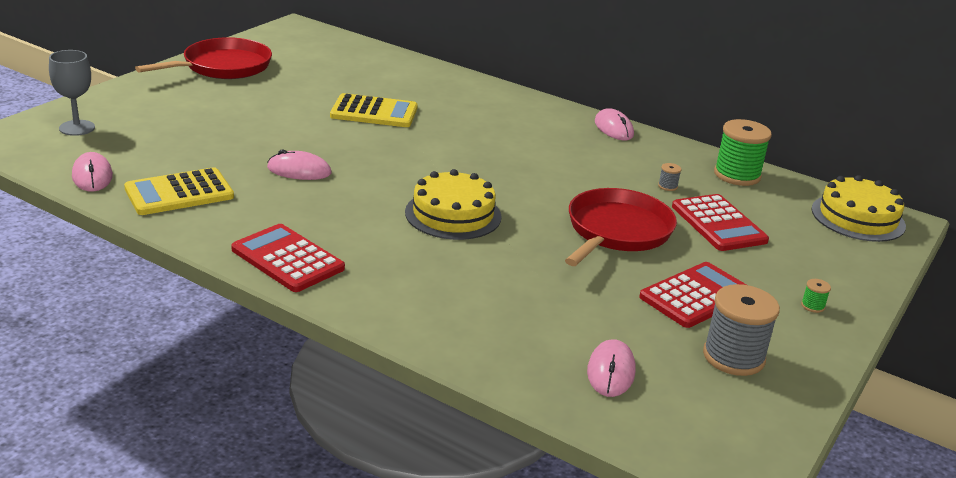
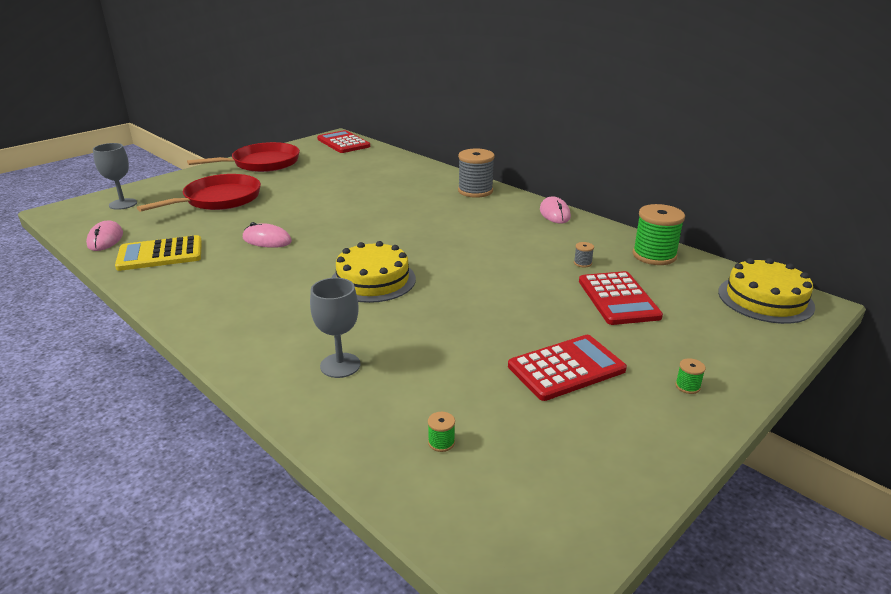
camera: 15 degrees right, 0 degrees up
(287, 259) = (207, 312): red calculator -> red calculator (343, 143)
(374, 112) = (357, 197): yellow calculator -> none
(471, 307) = (340, 365): none -> grey goblet
(611, 371) = (441, 442): pink mouse -> green spool
(617, 231) = (515, 301): red pan -> red pan (219, 199)
(733, 357) = (579, 436): grey spool -> grey spool (475, 191)

